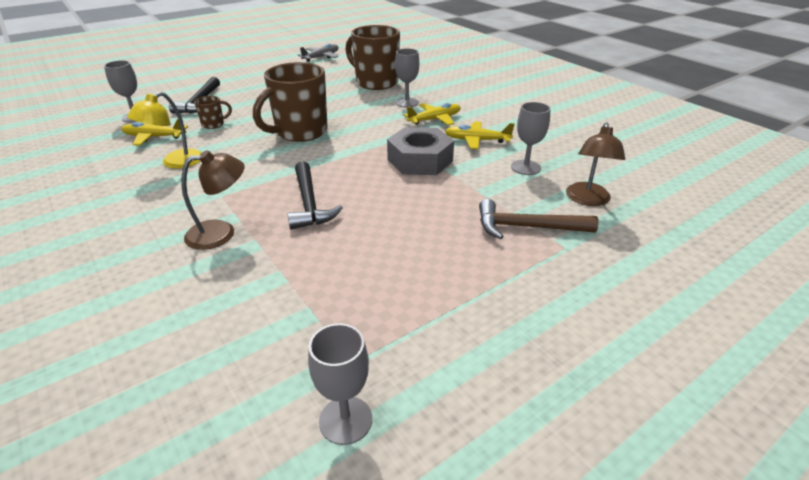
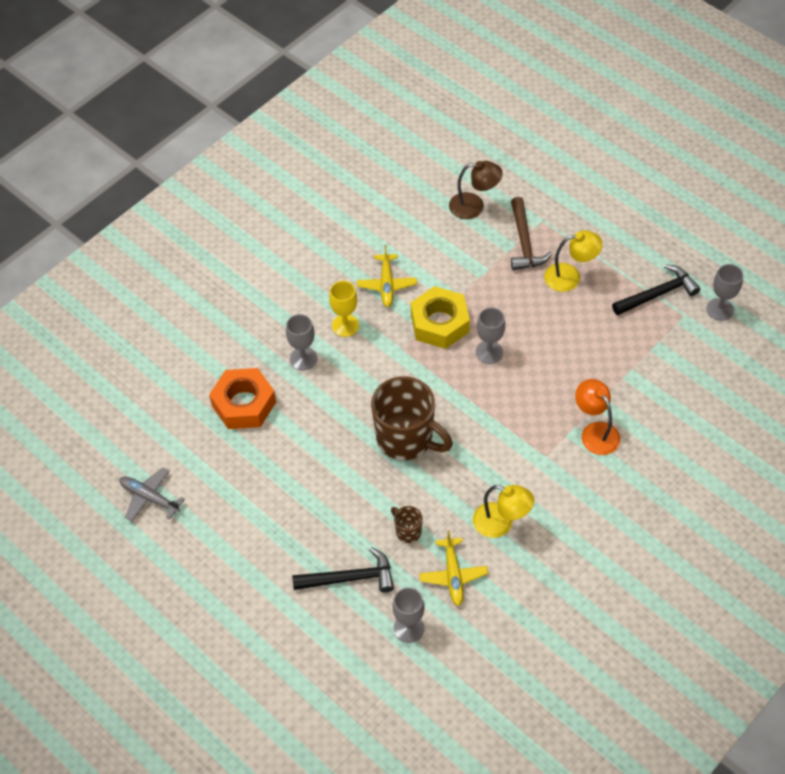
camera: 100 degrees left, 20 degrees up
(221, 233) = (595, 432): brown lamp -> orange lamp
(309, 203) = (536, 387): black hammer -> black hammer (657, 294)
(375, 82) = (244, 404): brown mug -> orange nut
(420, 160) = (439, 323): grey nut -> yellow nut
(434, 119) = (345, 325): yellow plane -> yellow goblet
(462, 255) = (570, 277): none -> yellow lamp
(525, 167) = (431, 246): grey goblet -> grey goblet (489, 352)

